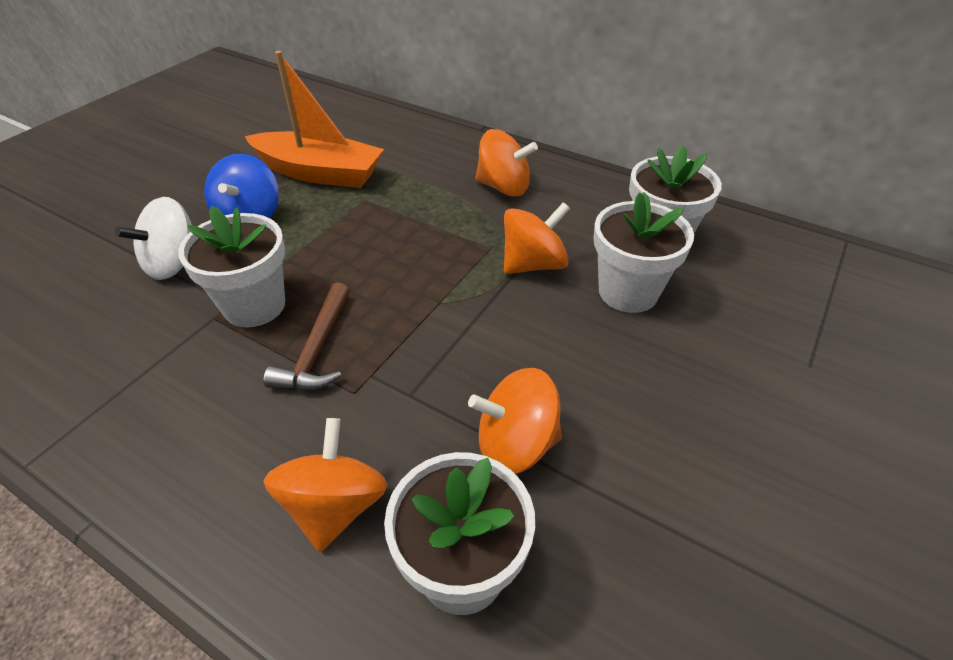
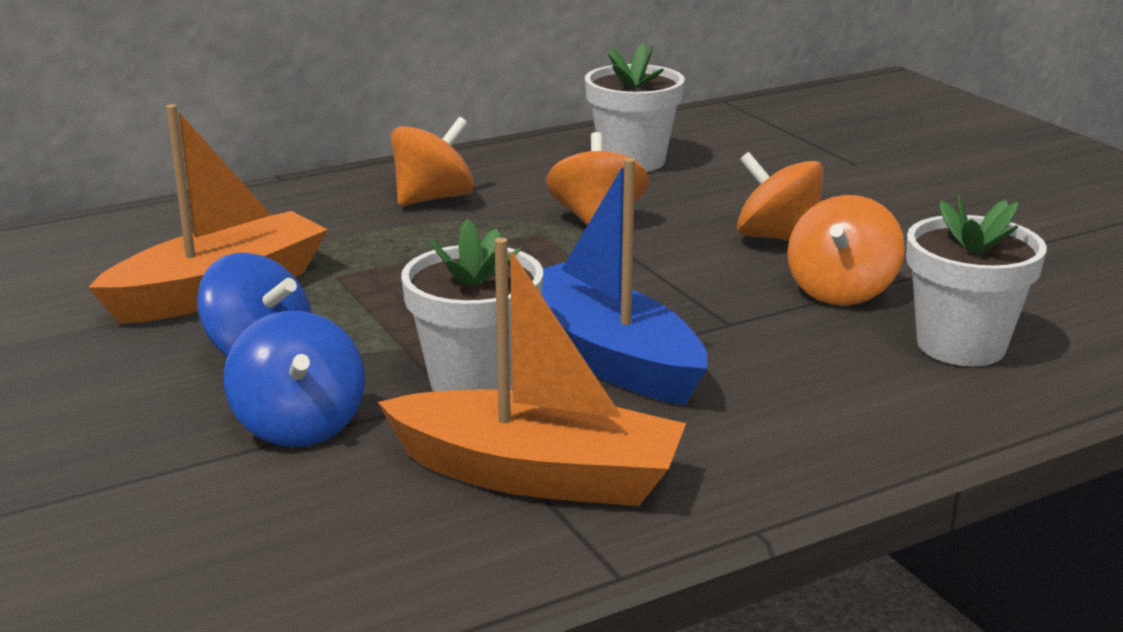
camera: 60 degrees left, 20 degrees down
(142, 378) = (537, 475): none -> orange boat
(174, 263) = (299, 425): white spinning top -> blue spinning top
(317, 349) = (606, 357): brown hammer -> blue boat
(335, 506) = (847, 387): orange spinning top -> orange spinning top (777, 238)
(628, 292) = (691, 194): white flower pot -> none

